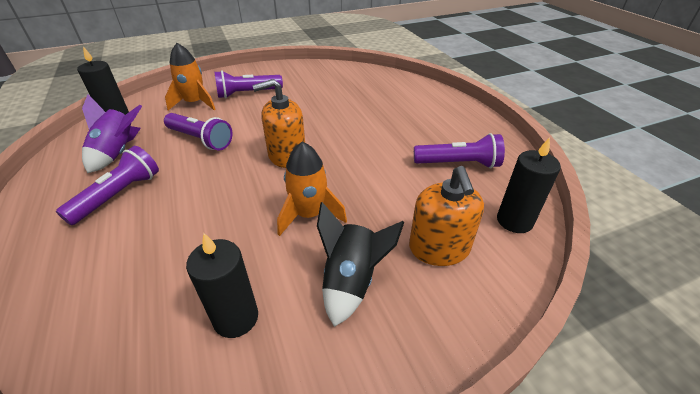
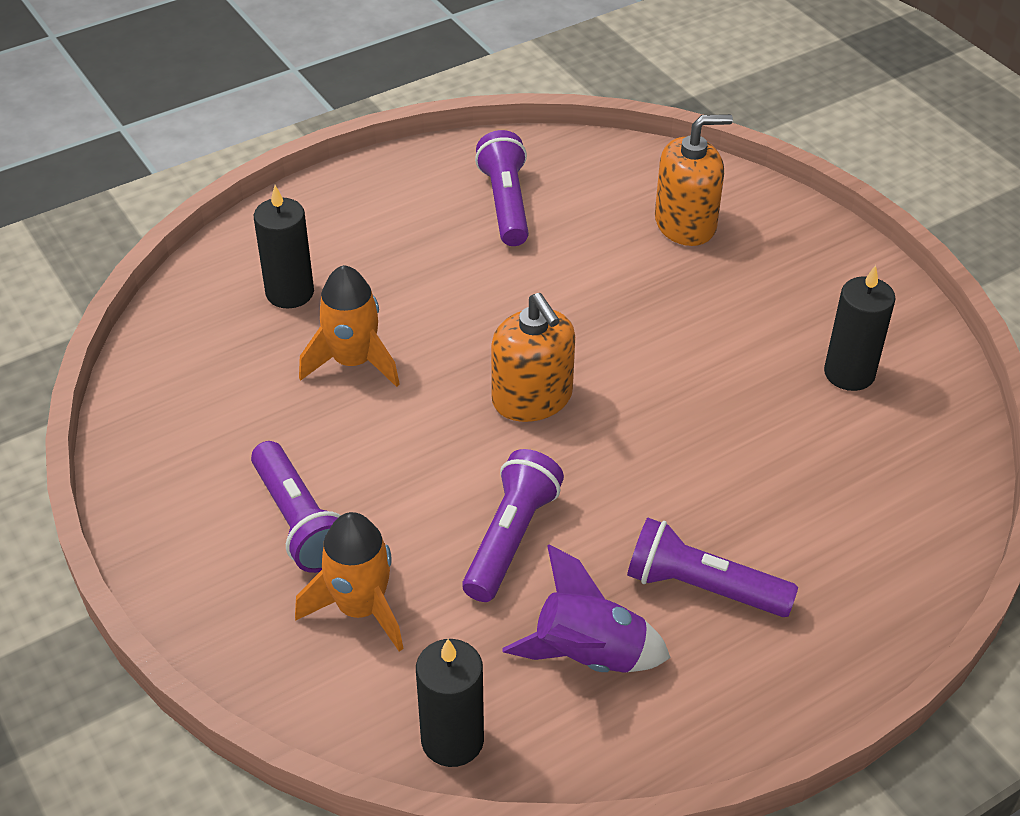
camera: 100 degrees left, 5 degrees up
(309, 214) = (667, 344): orange rocket -> orange rocket (353, 362)
(351, 281) = (762, 290): black rocket -> none
(514, 221) = (616, 163): black candle -> black candle (290, 293)

